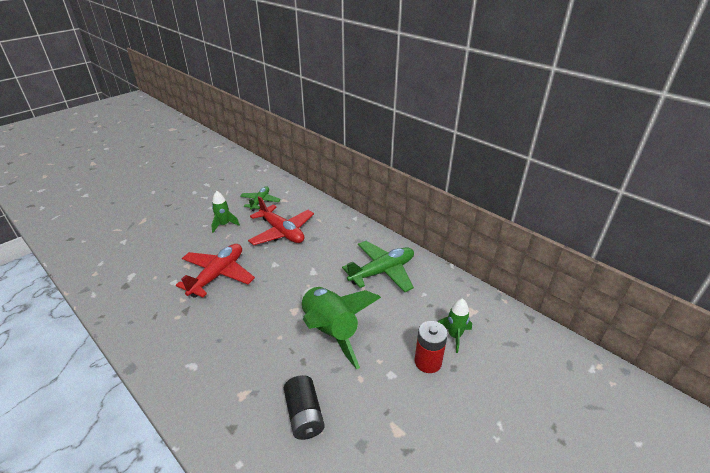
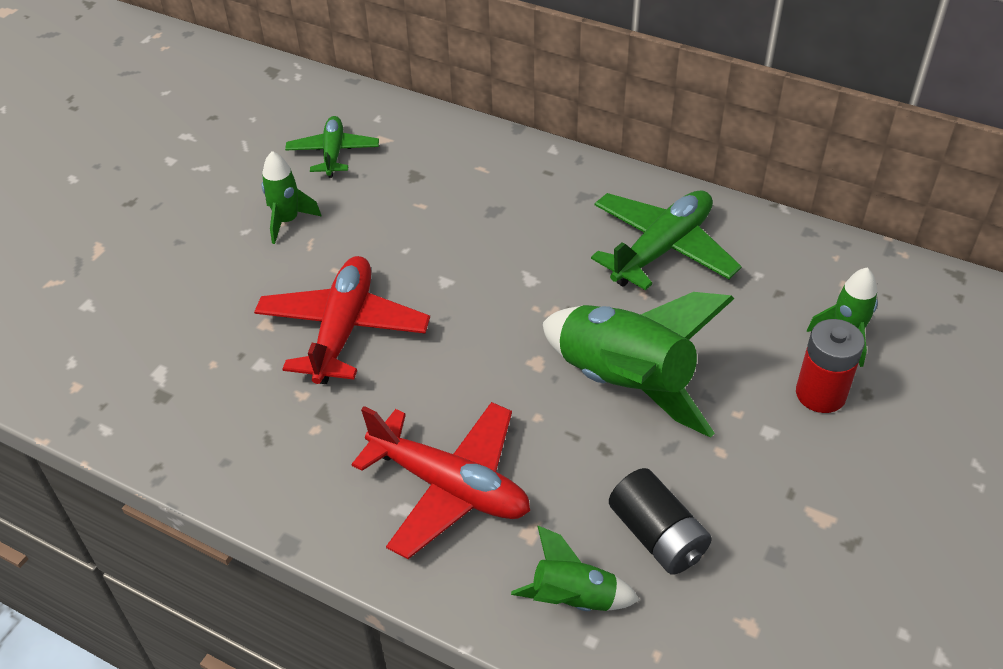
camera: 15 degrees left, 10 degrees up
(243, 437) = (573, 599): none -> green rocket
(282, 232) = (420, 211): red plane -> red plane (449, 486)

